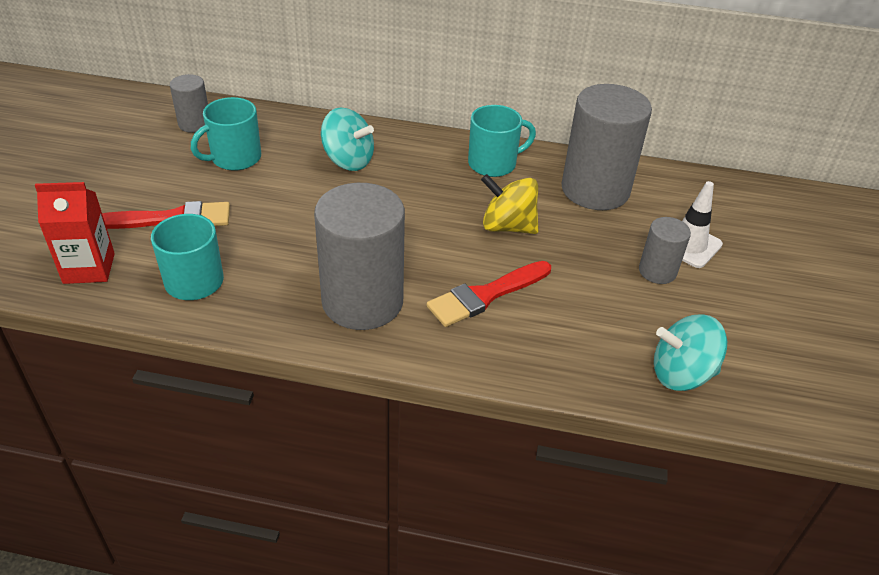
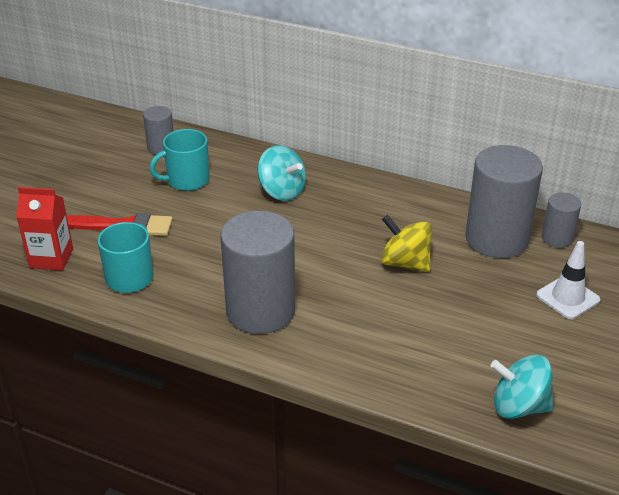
camera: 15 degrees right, 5 degrees down
(485, 295) = (366, 319): red brush -> none
(493, 164) = (410, 206): turquoise mug -> none
(657, 271) = (529, 317): grey cylinder -> grey cylinder (557, 238)

